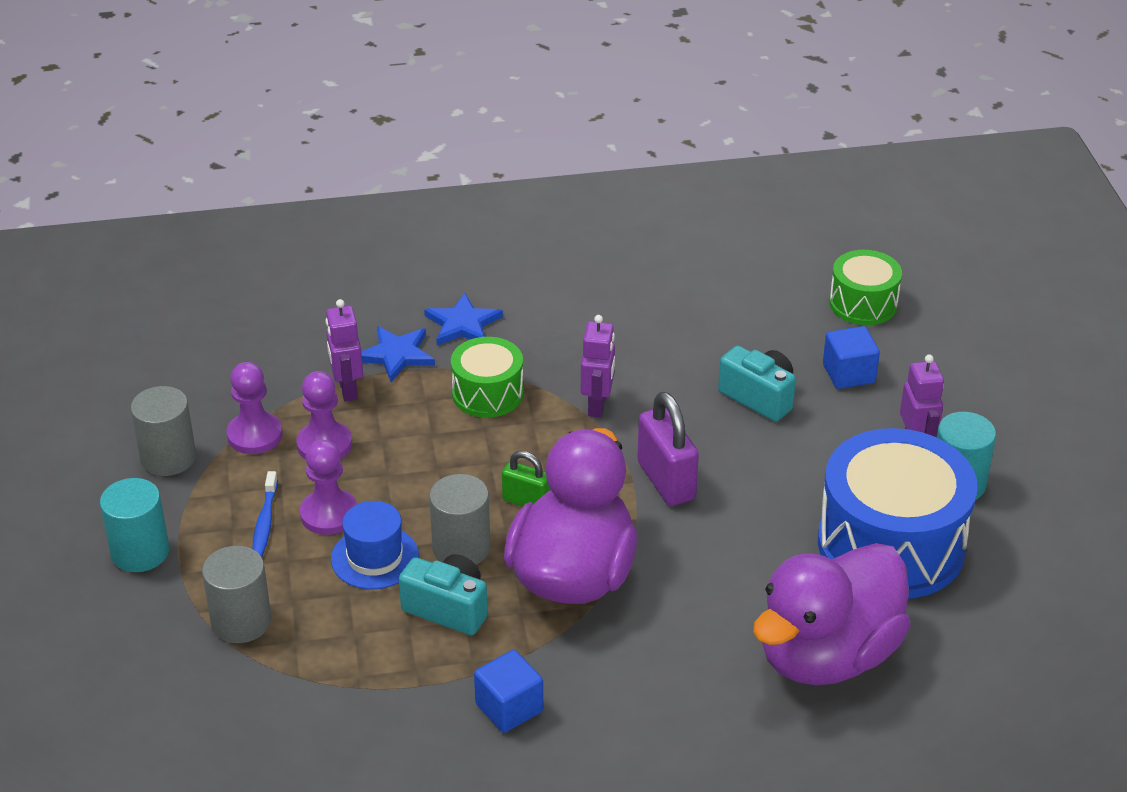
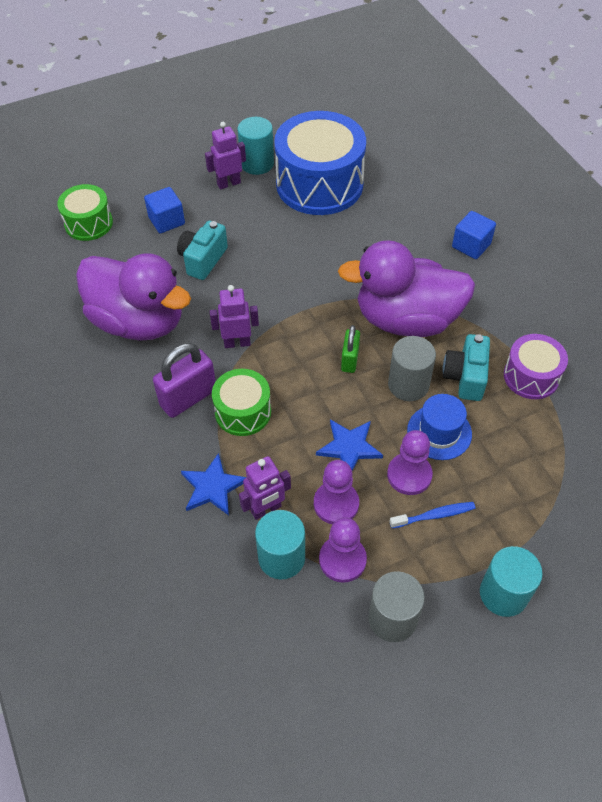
camera: 105 degrees left, 15 degrees up
(241, 621) = (535, 494): grey cylinder -> none
(283, 391) = (281, 557): none -> turquoise cylinder
(417, 679) = (531, 376): none -> purple drum
(463, 324) = (162, 451): blue star -> blue star (349, 447)
(509, 707) = (528, 325): blue cube -> blue cube (471, 245)
(666, 481) = (302, 291): purple padlock -> purple padlock (188, 398)
(827, 655) = (417, 198): purple duck -> purple duck (139, 321)

